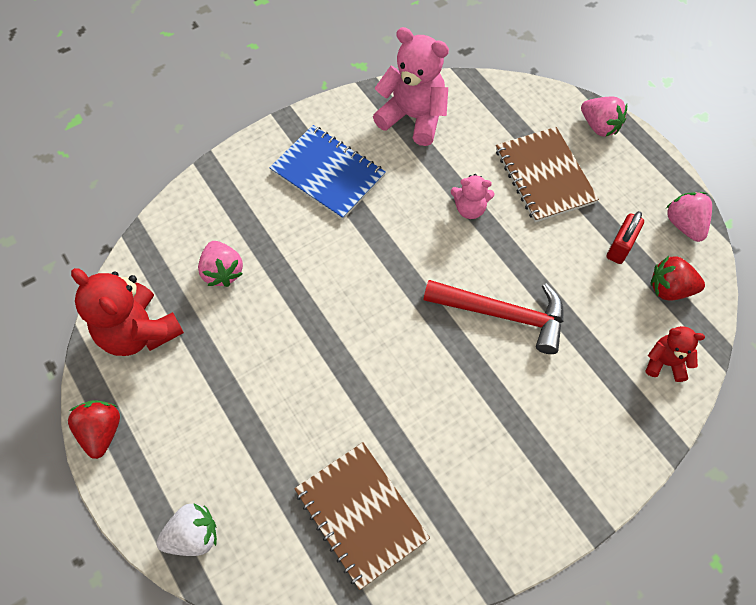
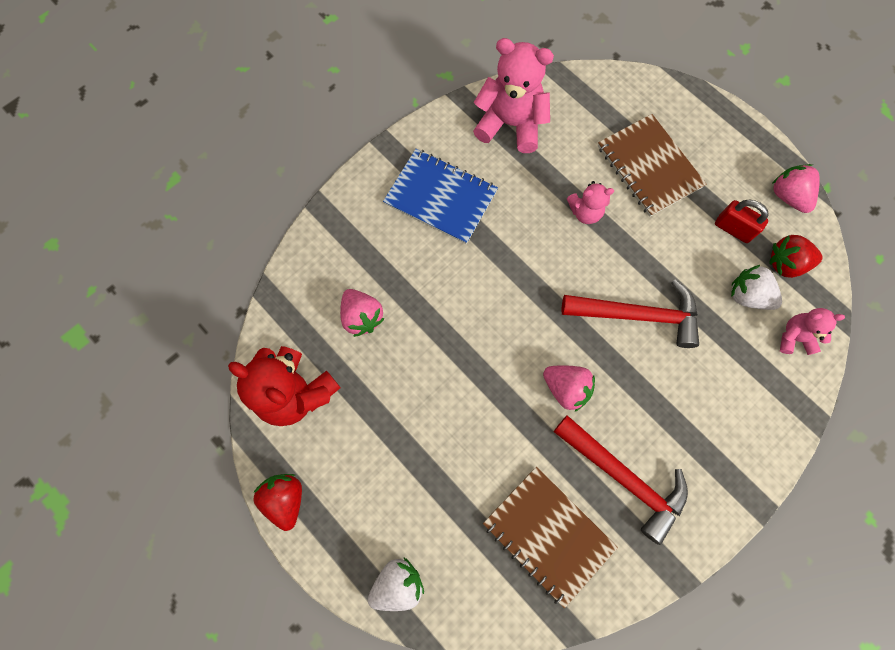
camera: 10 degrees left, 10 degrees up
(453, 471) = (623, 478): none -> red hammer
(599, 126) = (691, 106): pink strawberry -> pink strawberry (566, 388)
(620, 247) = (733, 229): red padlock -> red padlock turned 75 degrees counterclockwise
(622, 313) = (747, 296): none -> white strawberry
(665, 363) = (794, 337): red teddy bear -> pink teddy bear

